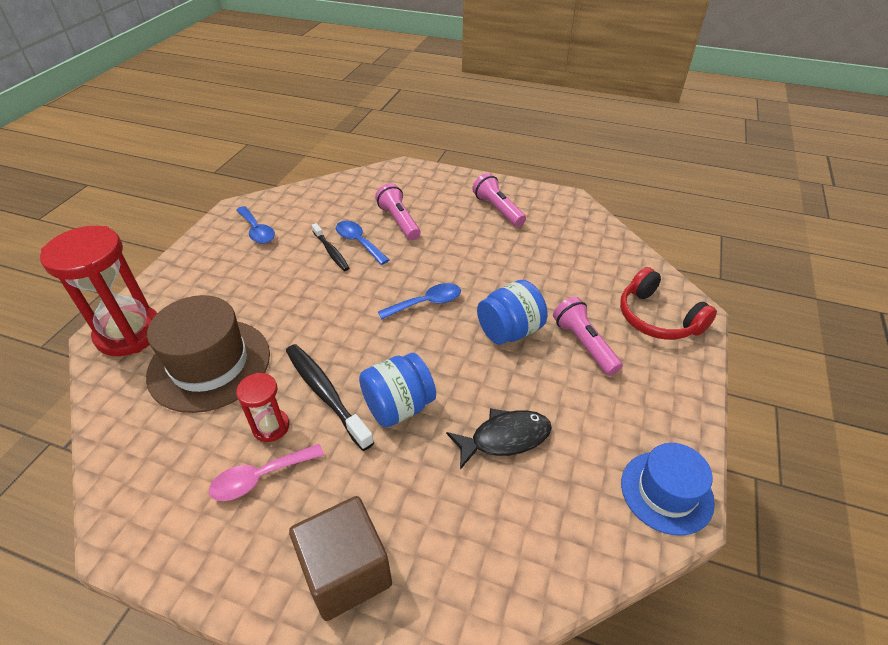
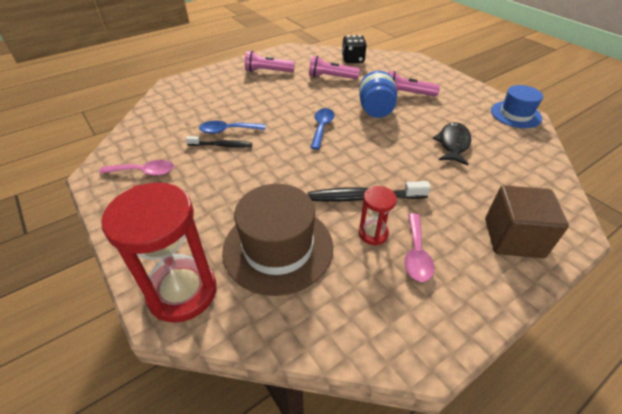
camera: 55 degrees left, 0 degrees up
(257, 231) = (144, 172): blue spoon -> pink spoon
(398, 406) = (400, 171): blue jar -> none
(399, 221) = (228, 107): pink flashlight -> pink flashlight (331, 77)
(611, 258) = (353, 60): none -> black dice
(657, 318) = (408, 68): red headphones -> none

